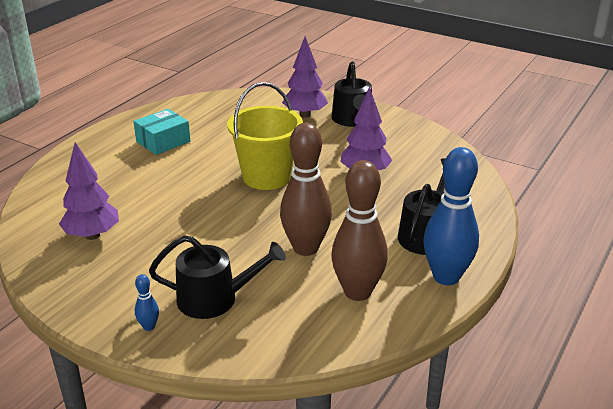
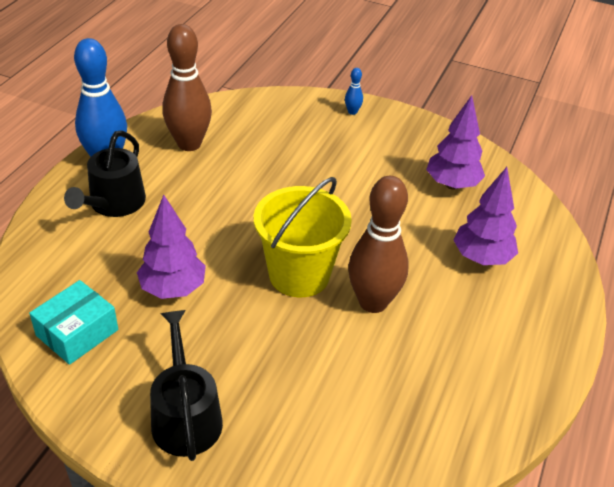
camera: 170 degrees right, 10 degrees up
(163, 141) = (464, 335): turquoise box -> turquoise box (77, 332)
(215, 299) = (310, 133): black watering can -> none
(305, 115) = (268, 424): purple tree -> purple tree (481, 258)
(306, 248) = (239, 182): brown bowling pin -> brown bowling pin (373, 302)

